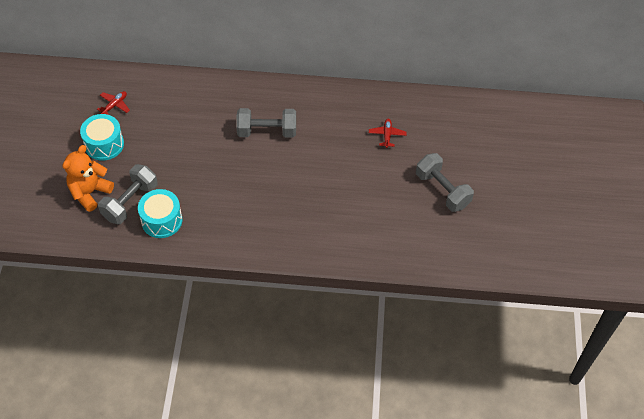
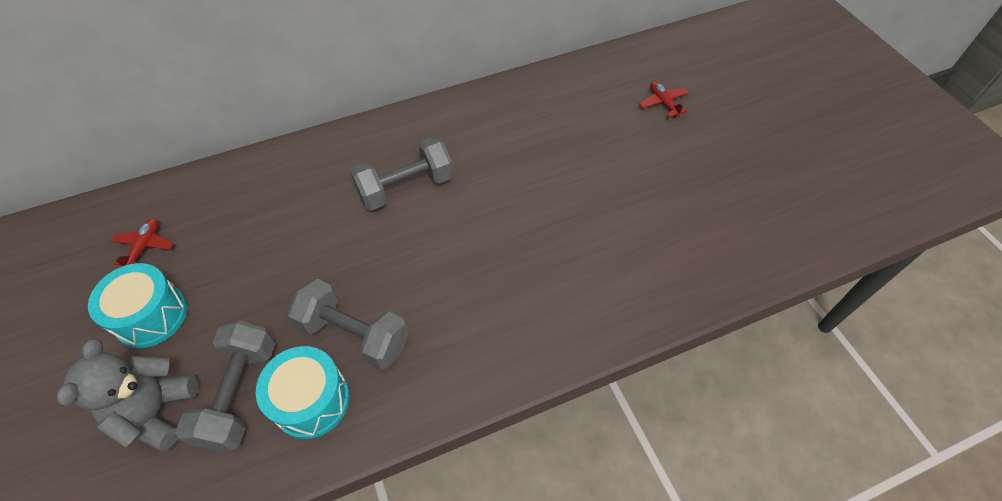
camera: 25 degrees left, 0 degrees up
(90, 192) = (156, 412): orange teddy bear -> grey teddy bear
(387, 135) = (570, 126): red plane -> red plane (663, 103)
(442, 190) = (690, 164): grey dumbbell -> grey dumbbell (354, 334)

